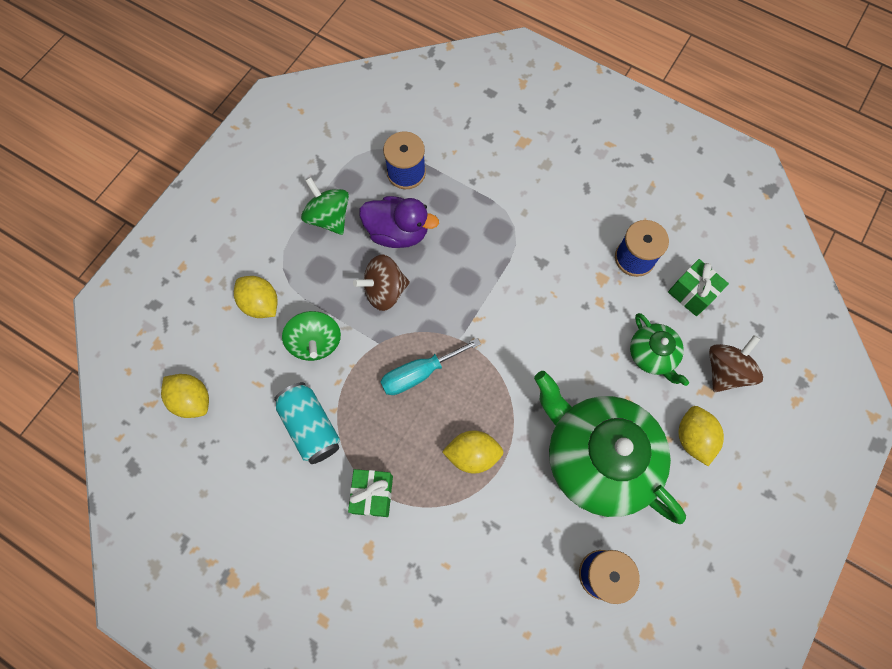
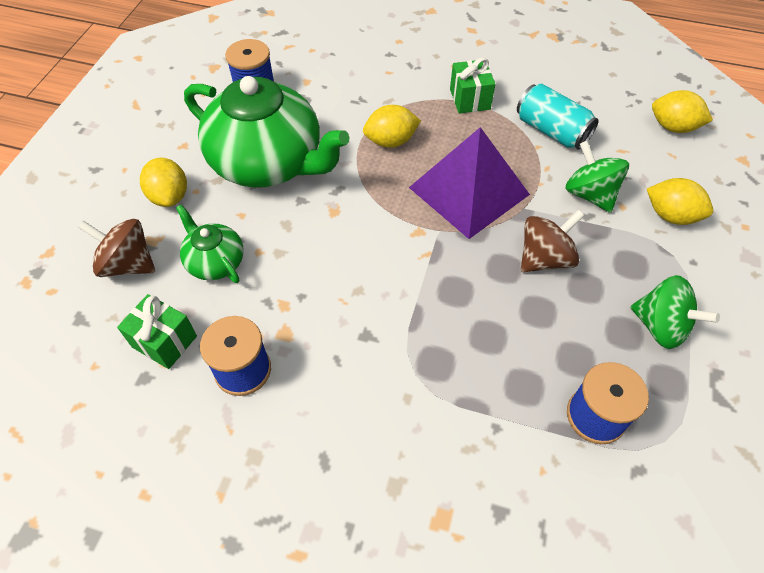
camera: 165 degrees right, 15 degrees down
(398, 232) = (564, 328): purple duck -> none
(419, 373) = (469, 191): turquoise screwdriver -> purple pyramid
(725, 371) = (128, 264): brown spinning top -> brown spinning top turned 90 degrees clockwise

